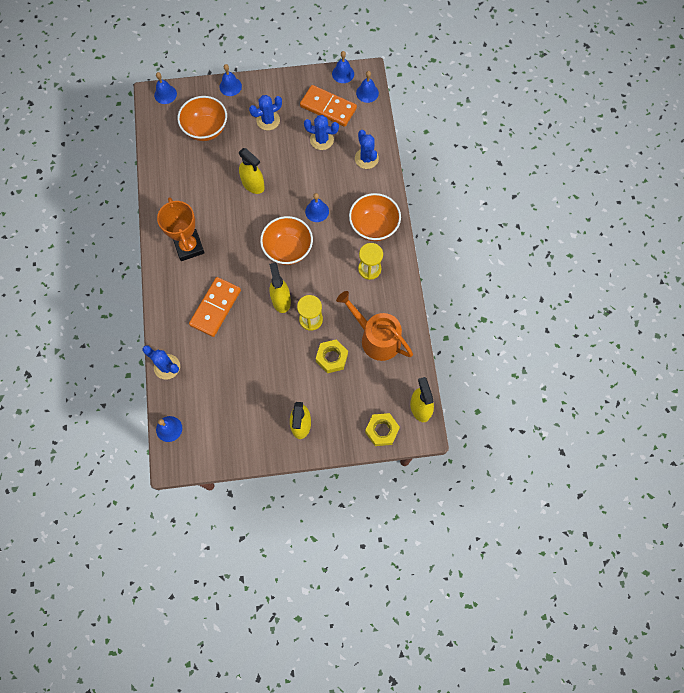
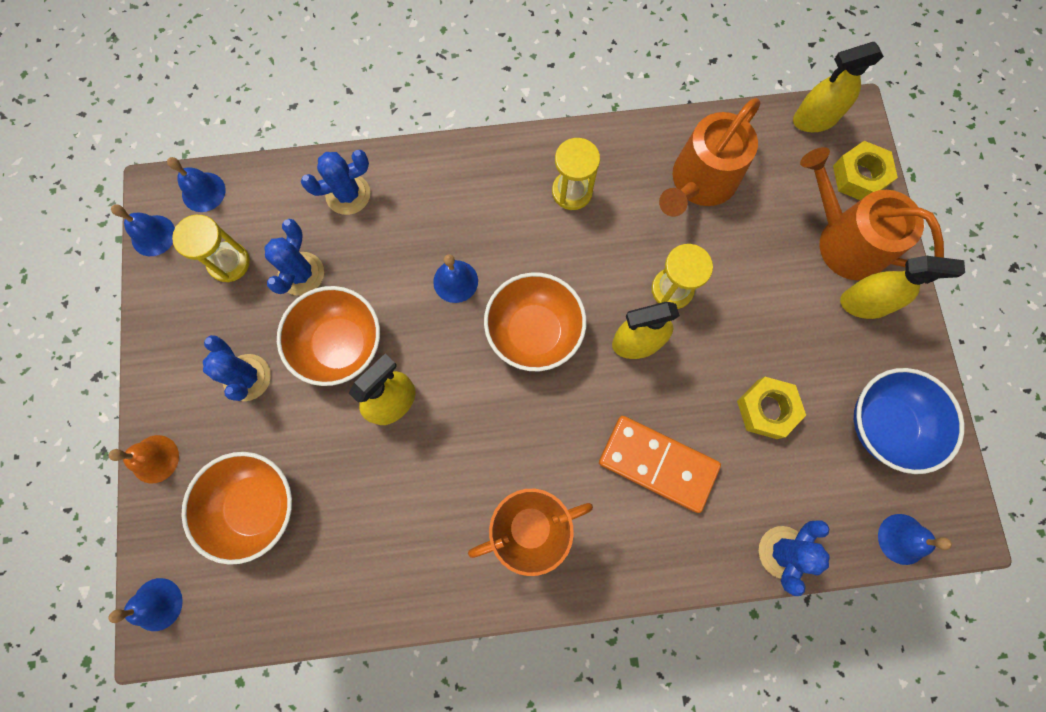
camera: 90 degrees left, 5 degrees up
(230, 86) = (154, 459): blue bell -> orange bell
(230, 427) = (884, 425): none -> blue bowl
(328, 107) = (229, 262): orange domino -> yellow hourglass
(332, 358) = (741, 254): yellow nut -> yellow nut (766, 409)
(339, 417) = (844, 241): none -> orange watering can
(374, 226) = (488, 183): orange bowl -> orange bowl (340, 345)

